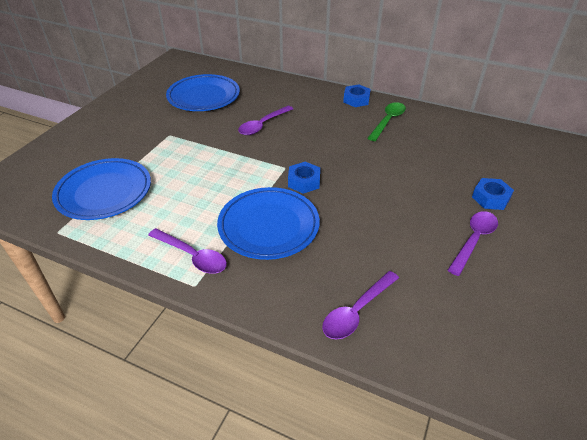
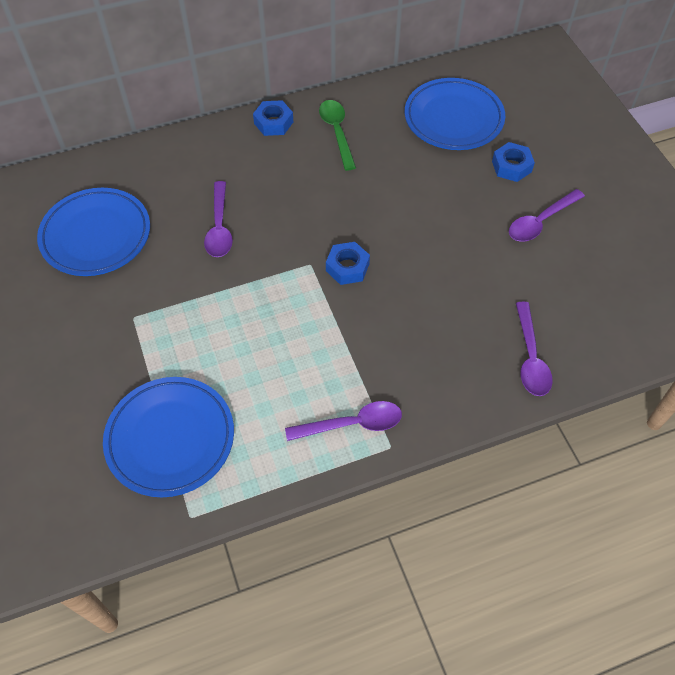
camera: 45 degrees left, 15 degrees up
(268, 226) = (376, 340): blue plate -> blue plate (453, 118)
(473, 240) = (540, 222): purple spoon -> purple spoon turned 120 degrees counterclockwise

